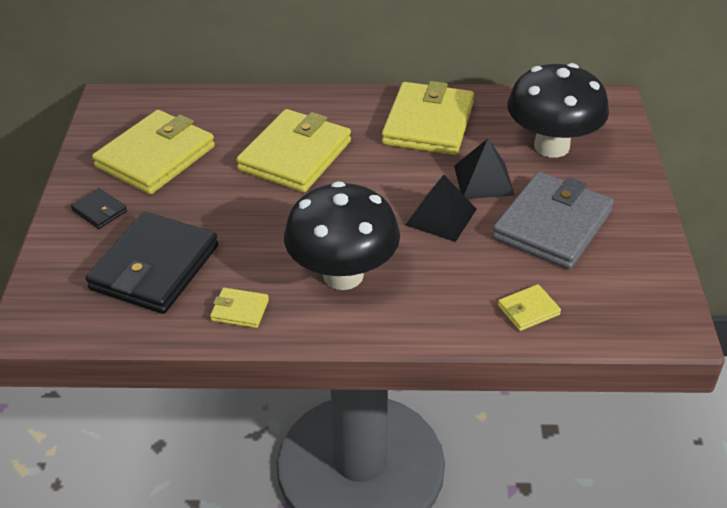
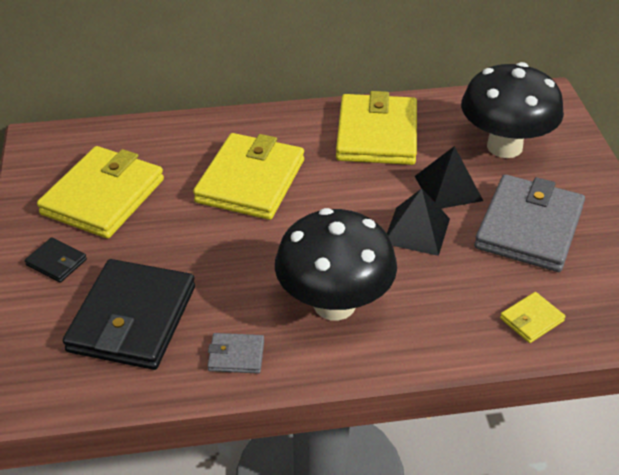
camera: 10 degrees left, 0 degrees up
(240, 310) = (236, 355): yellow wallet -> grey wallet

